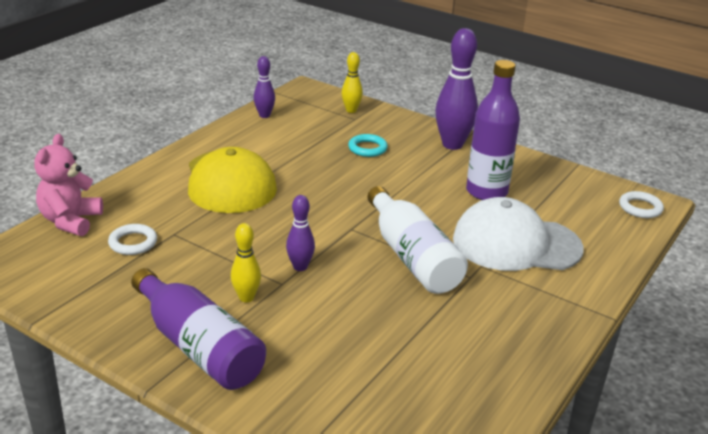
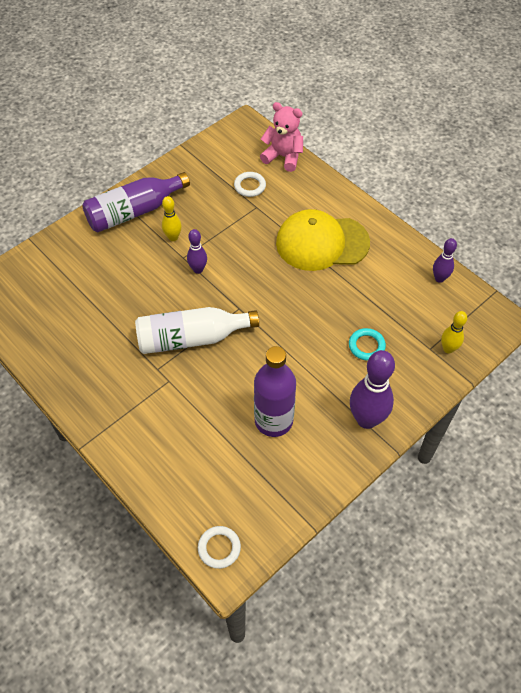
camera: 105 degrees right, 25 degrees up
(516, 244) = (189, 415): white cap -> none

